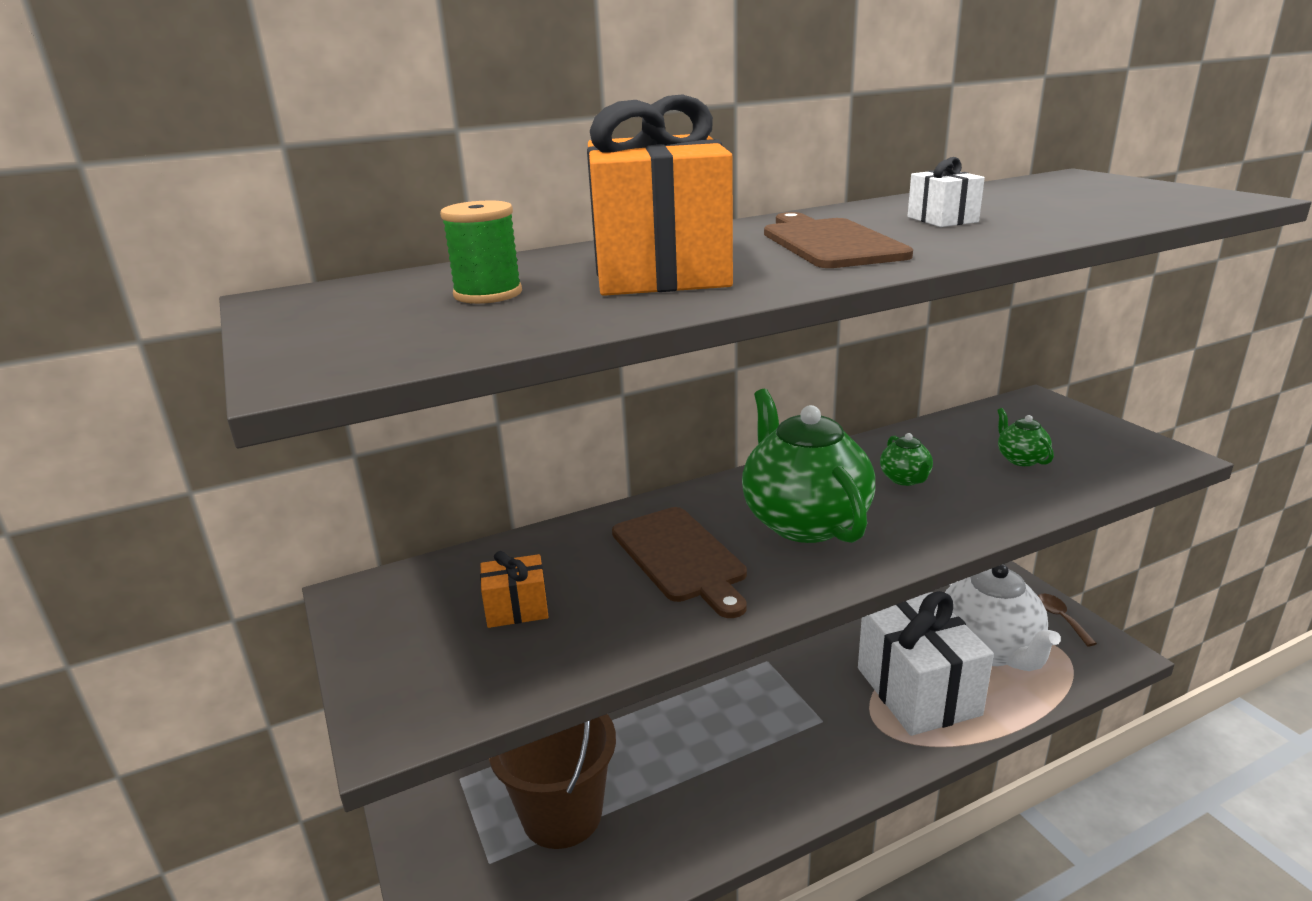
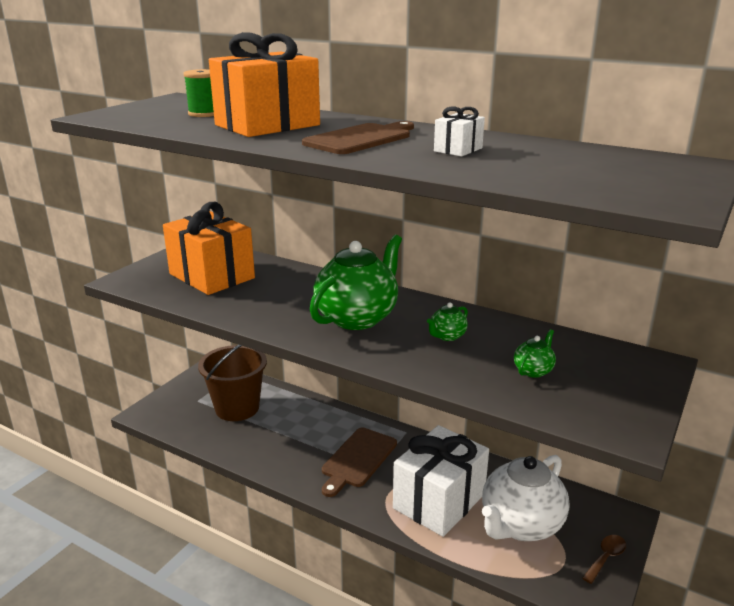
camera: 55 degrees right, 0 degrees up
(517, 609) = (212, 276): orange gift -> orange gift, size x2.33
(680, 557) = (287, 296): brown cutting board -> brown cutting board (357, 459)

